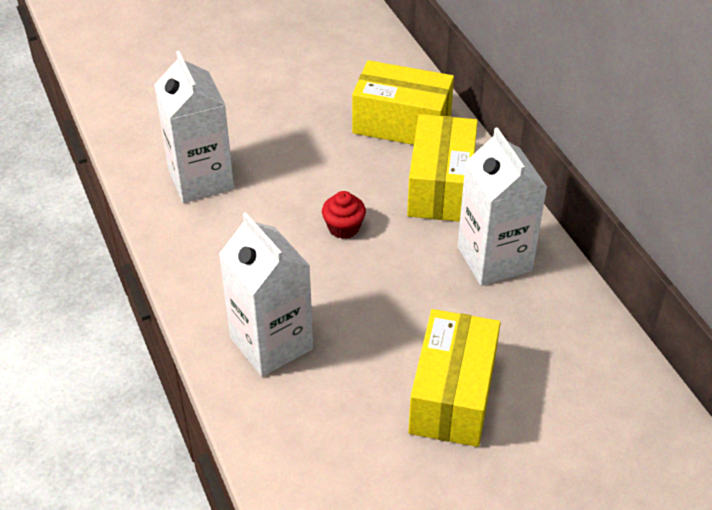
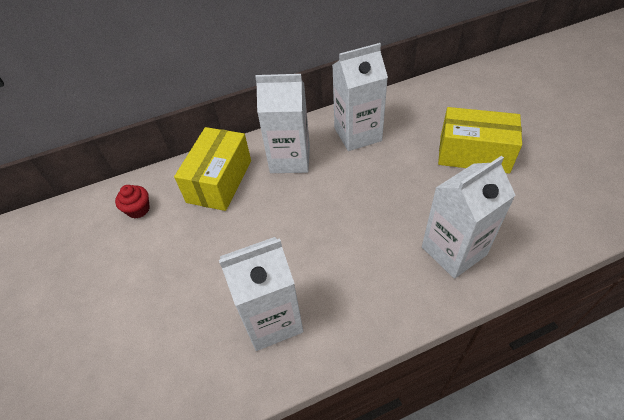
camera: 85 degrees left, 5 degrees up
(344, 227) = (331, 212): red cupcake -> red cupcake (138, 209)
(441, 187) = (290, 159): yellow box -> white carton

